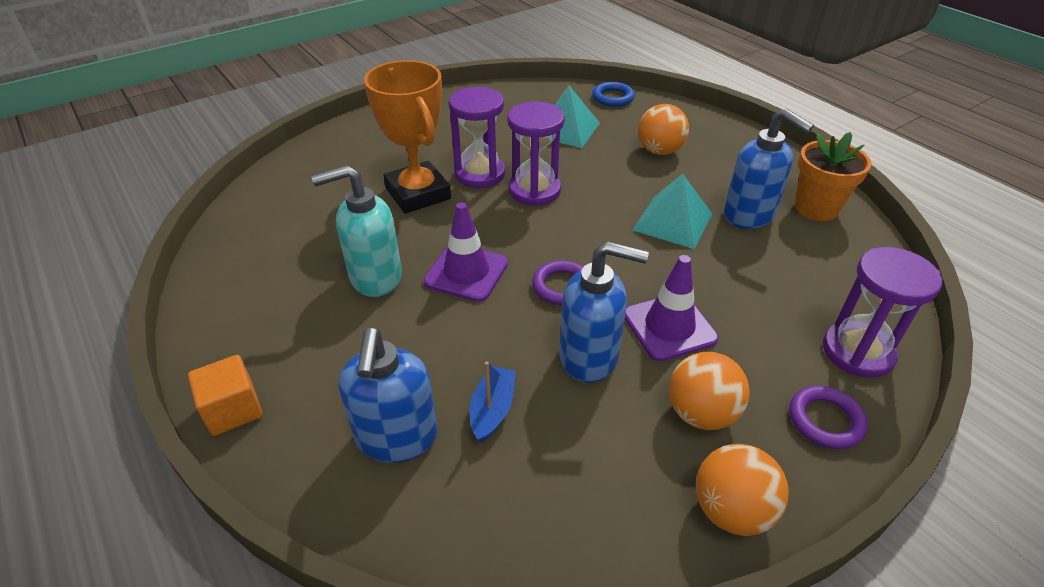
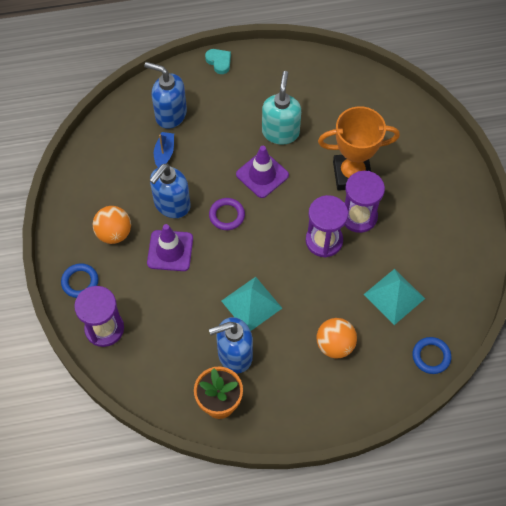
camera: 115 degrees right, 20 degrees up
(233, 410) = (219, 62): orange cube -> turquoise heart
(492, 410) = (164, 153): blue boat -> blue boat turned 120 degrees counterclockwise
(731, 510) = (67, 216): orange ball -> none
(825, 420) = (80, 282): purple ring -> blue ring

